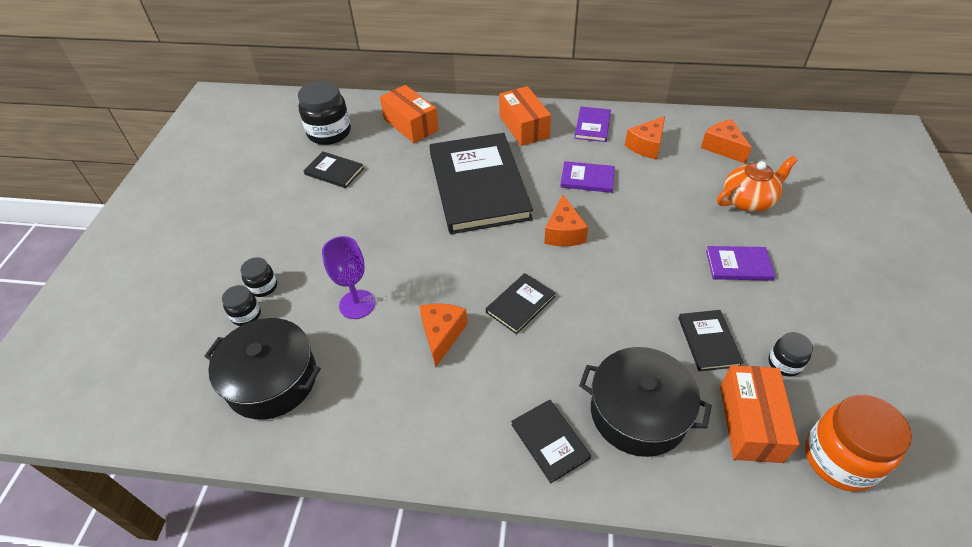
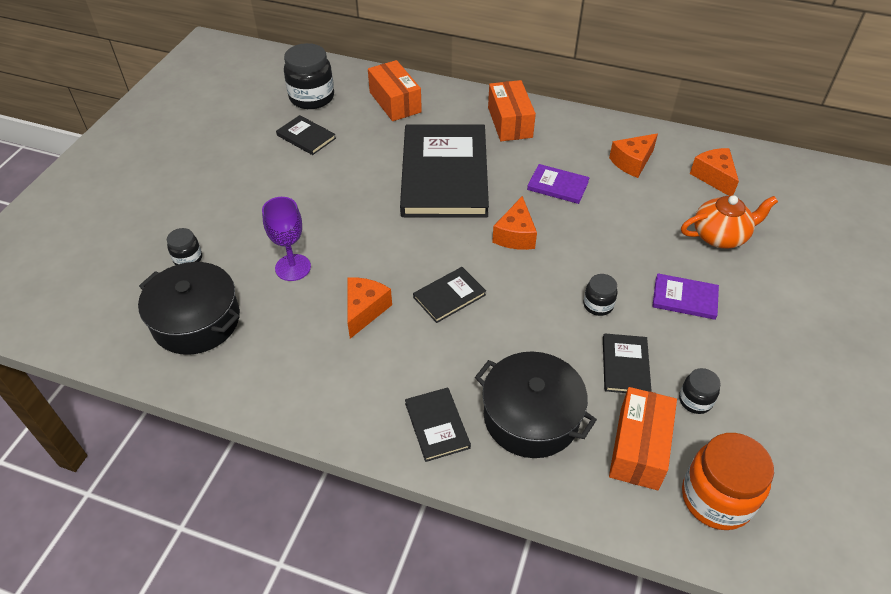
camera: 10 degrees right, 0 degrees up
(263, 287) = (210, 235): black jar -> black jar (598, 305)
(592, 126) = (582, 132): purple book -> none

